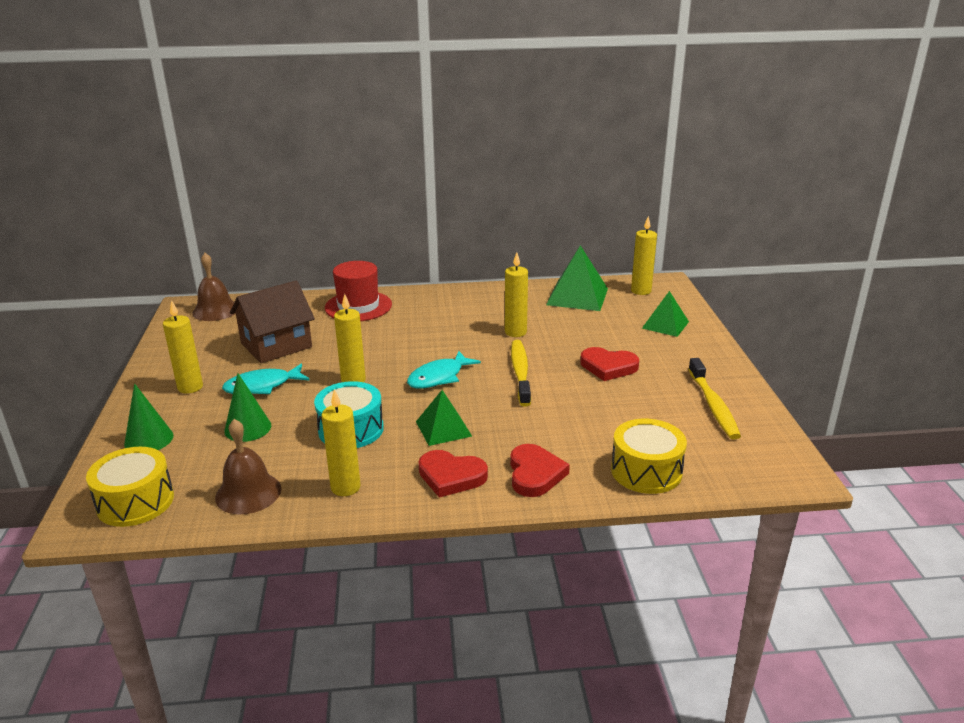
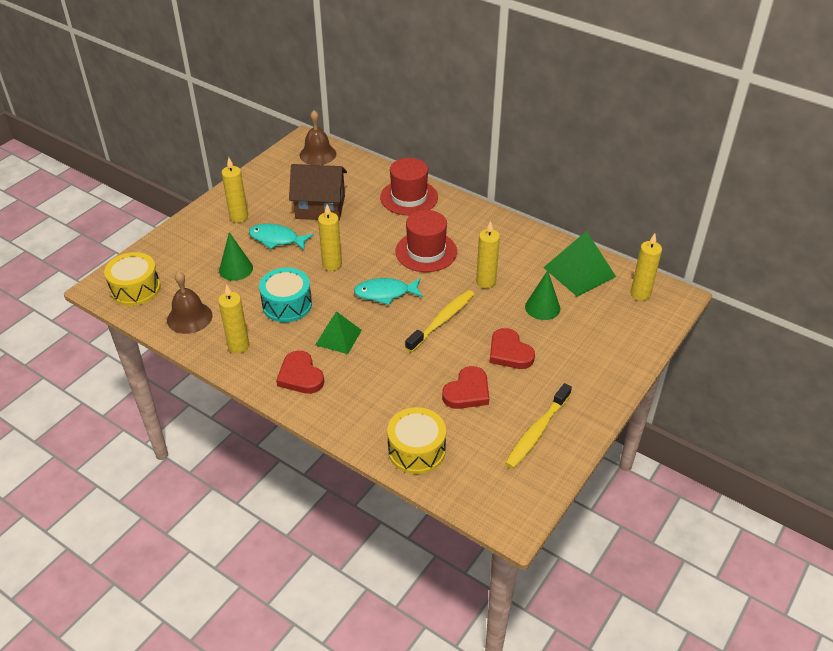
camera: 40 degrees right, 15 degrees up
(149, 439) = (181, 247): green cone -> green cone (542, 307)
(431, 334) = (426, 252): none -> red hat
(535, 474) = (348, 406): red heart -> red heart (467, 392)
(665, 325) = (610, 339): green pyramid -> none

